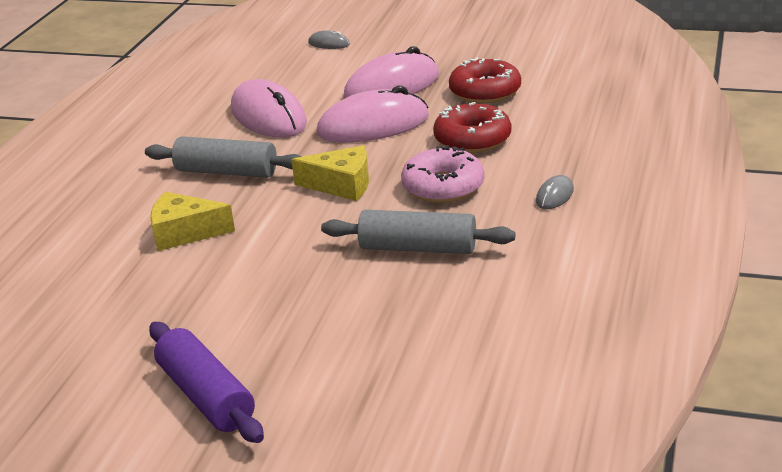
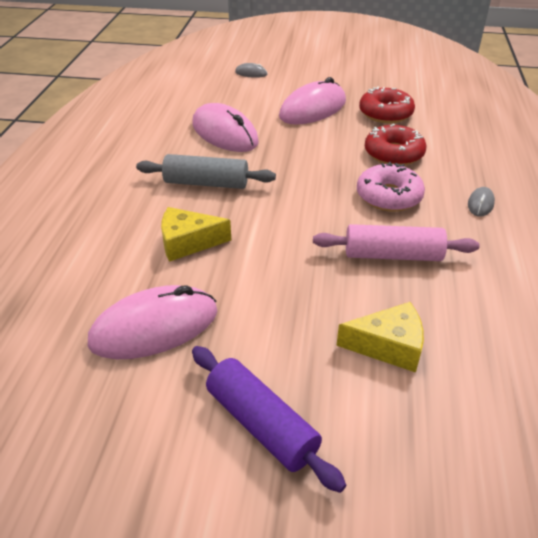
camera: 10 degrees left, 10 degrees up
(341, 185) = (306, 195): yellow cheese -> yellow cheese (388, 346)
(373, 125) = (311, 141): pink mouse -> pink mouse (154, 327)
(418, 248) = (392, 255): grey rolling pin -> pink rolling pin

